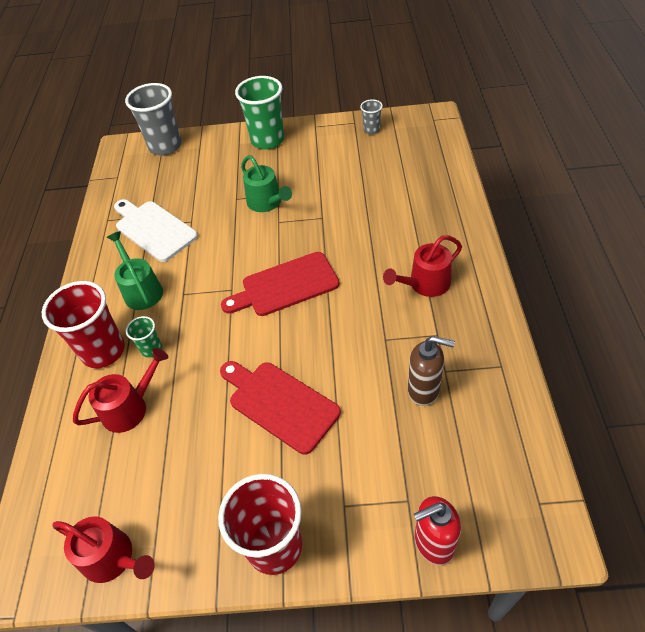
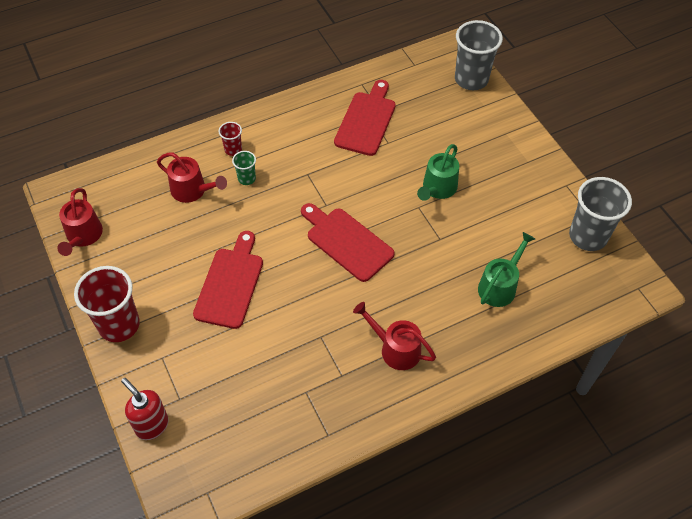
camera: 60 degrees right, 5 degrees up
(103, 351) = (233, 150): red cup -> red cup, size x0.48
(141, 290) = (299, 144): green watering can -> green watering can (500, 286)
(153, 229) = (366, 120): white cutting board -> red cutting board
(267, 140) = (523, 154): green cup -> none
(371, 130) = (588, 236): grey cup -> grey cup, size x2.07
(424, 390) = (280, 381): brown soap dispenser -> none

